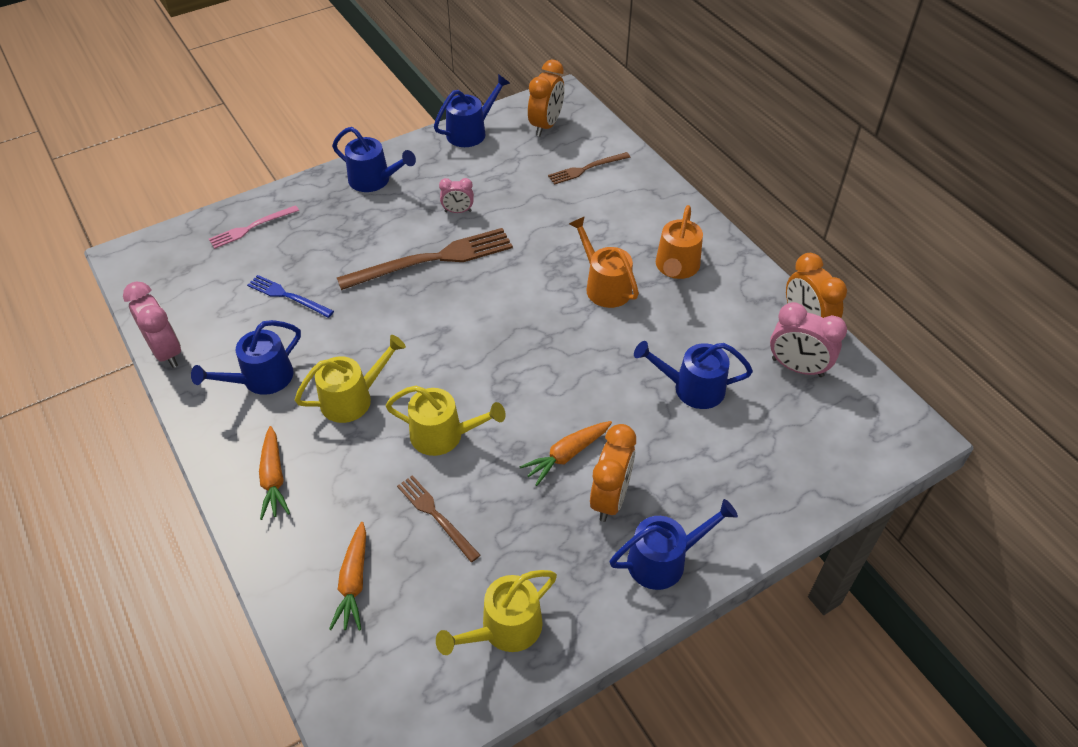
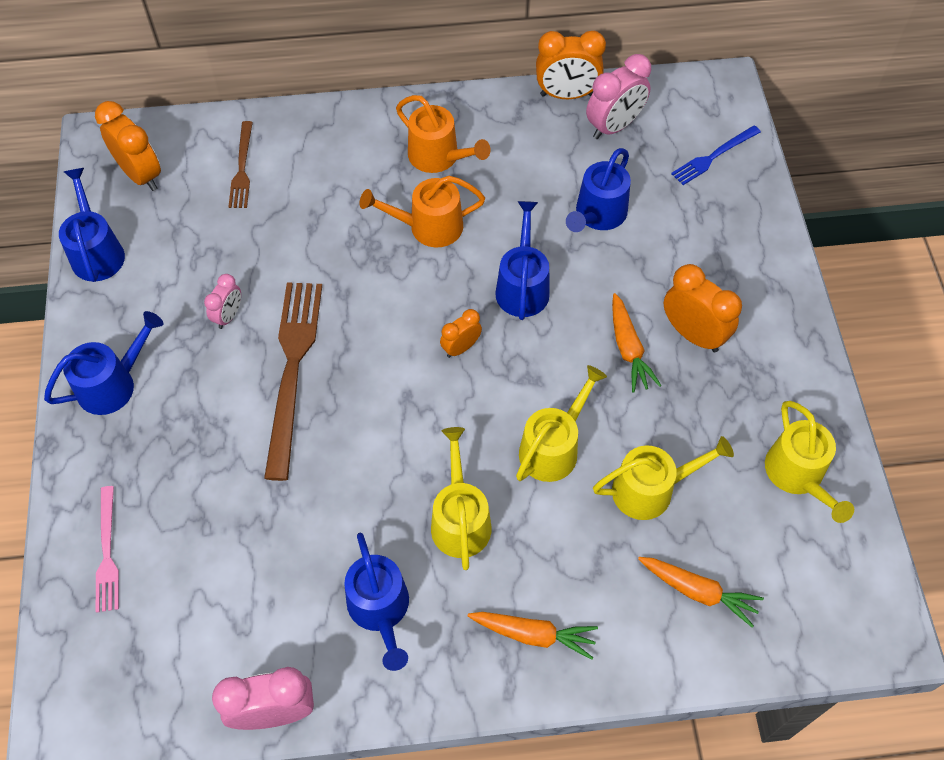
camera: 65 degrees left, 10 degrees up
(287, 296) = (260, 543): blue fork -> blue fork (713, 156)
(436, 516) = (650, 489): brown fork -> yellow watering can
(504, 345) = (461, 348): none -> orange clock
(663, 560) = (774, 322): blue watering can -> blue watering can (522, 287)

